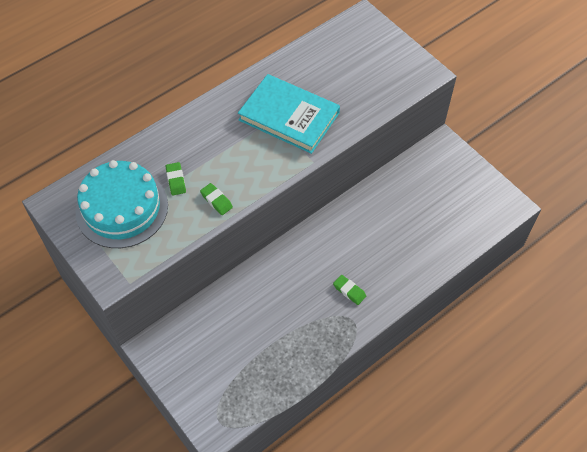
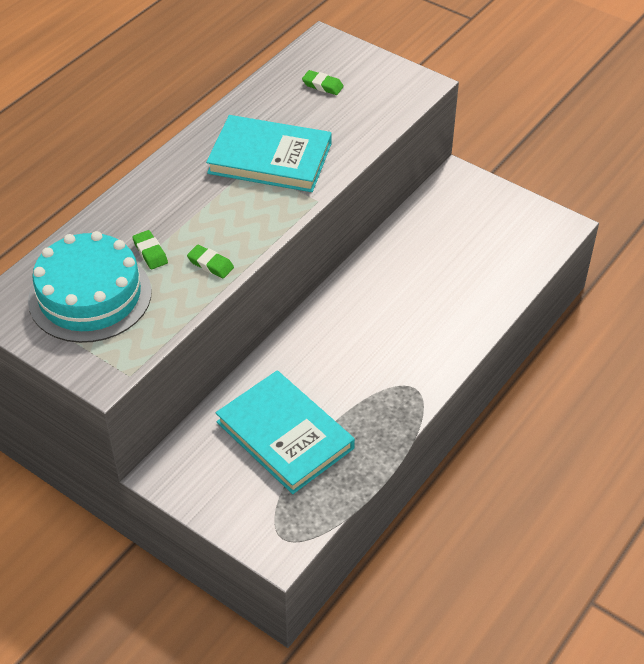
camera: 15 degrees left, 10 degrees down
(246, 337) = (285, 435): none -> turquoise book
(349, 291) = (398, 356): green eraser -> green eraser (322, 85)

